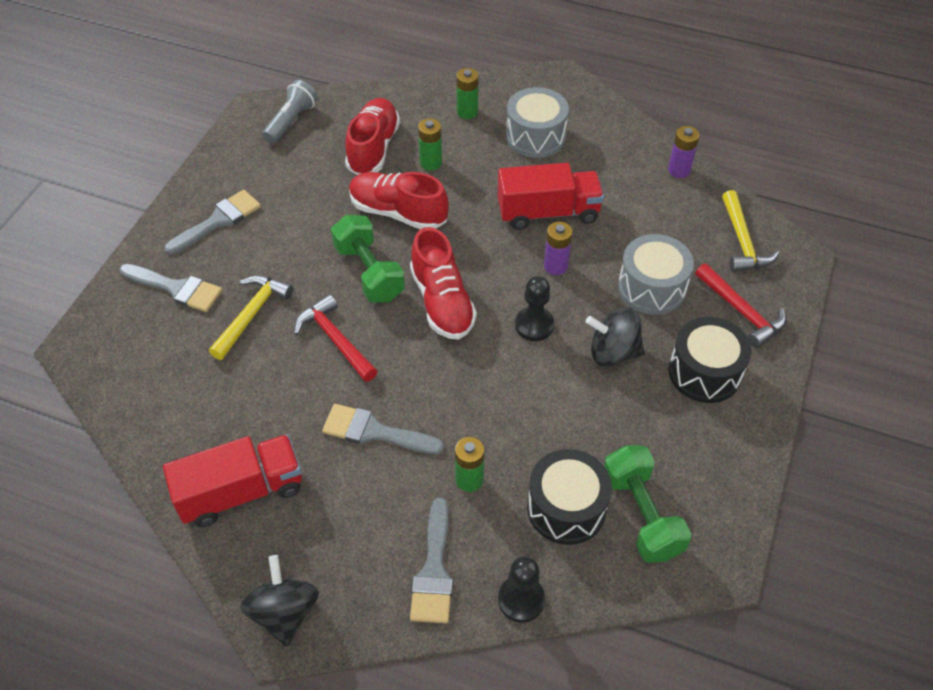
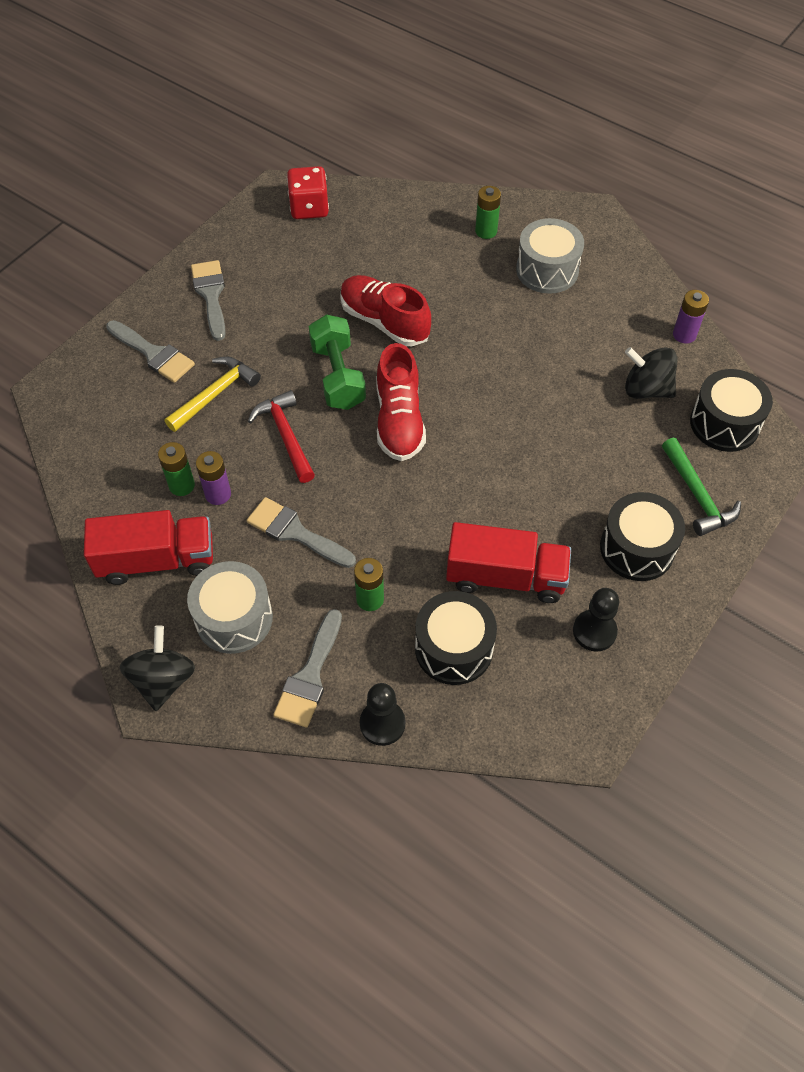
camera: 15 degrees right, 5 degrees up
(218, 221) = (211, 295): grey brush -> grey brush turned 75 degrees counterclockwise
(291, 121) = (309, 208): grey flashlight -> red dice
(373, 148) = (380, 251): red shoe -> none
(431, 163) = (432, 277): green battery -> green battery (182, 485)
(534, 325) = (482, 463): black pawn -> black pawn (594, 631)
(548, 212) = (533, 352): red truck -> red truck (505, 577)
(555, 266) = (523, 408): purple battery -> purple battery (218, 494)
(613, 352) = (551, 507): black spinning top -> black spinning top (646, 389)
(641, 514) = (524, 672): green dumbbell -> none
(651, 287) = (613, 451): grey drum -> grey drum (234, 618)
(741, 312) = (697, 495): red hammer -> green hammer
(742, 242) = (724, 423): yellow hammer -> black drum

